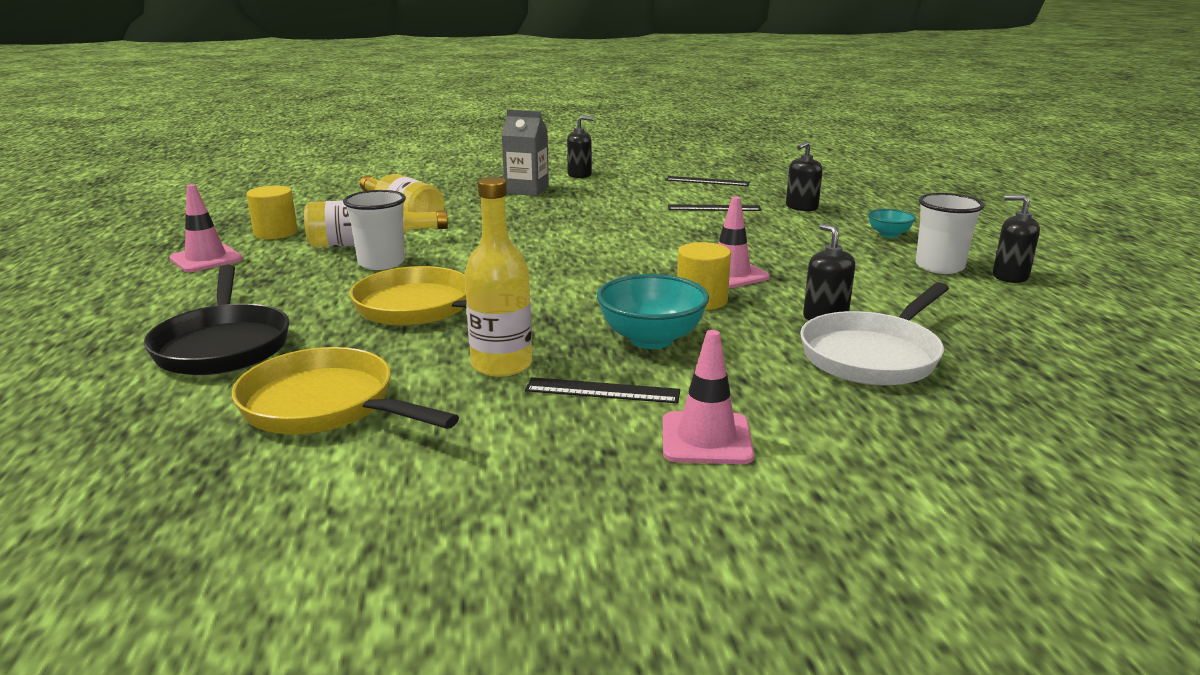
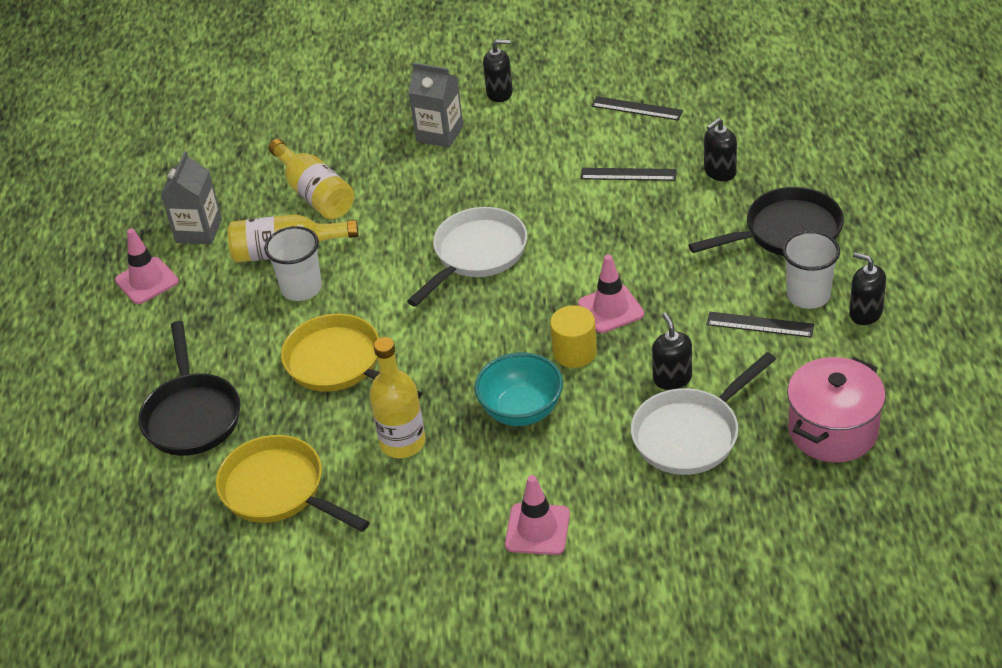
camera: 10 degrees right, 20 degrees up
(276, 233) = (198, 231): yellow cylinder -> grey carton
(574, 245) = (476, 254): none -> white pan
(602, 391) = (474, 476): black ruler -> black ruler (760, 324)
(888, 235) = (786, 232): turquoise bowl -> black pan
(1047, 351) = (833, 430): none -> pink pot

